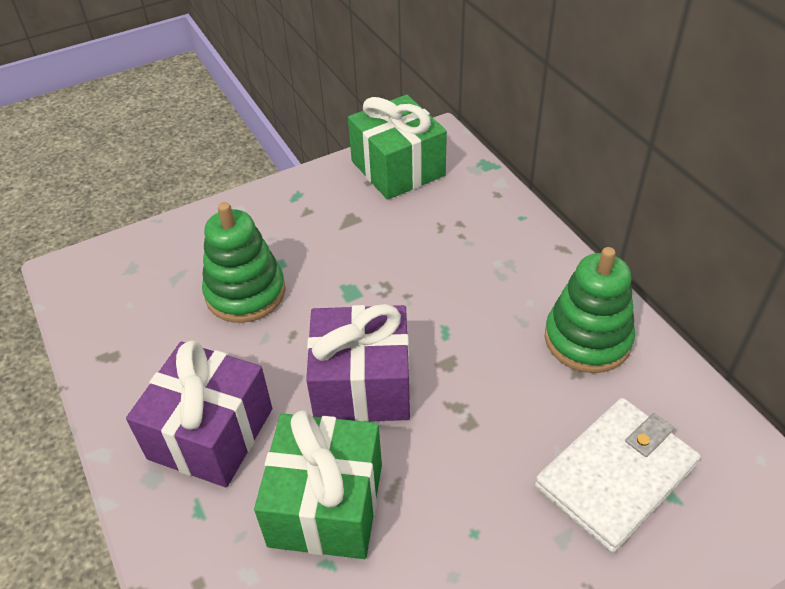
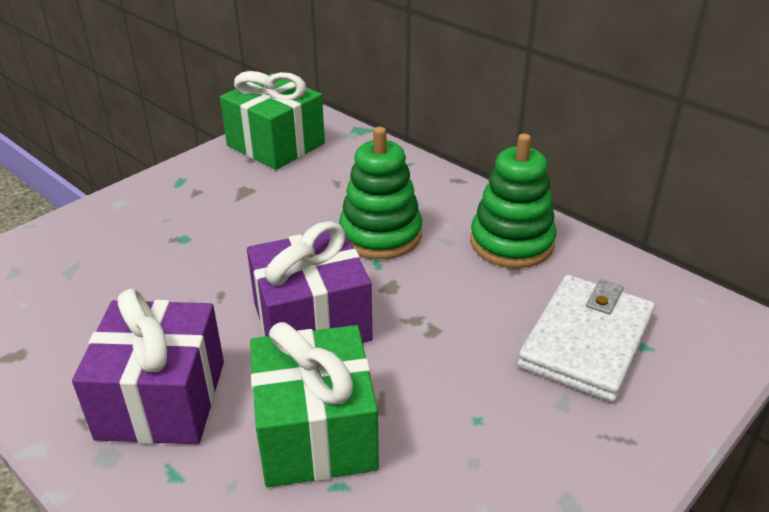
camera: 20 degrees left, 10 degrees down
(245, 293) = (155, 269): green stacking toy -> green stacking toy (380, 235)

